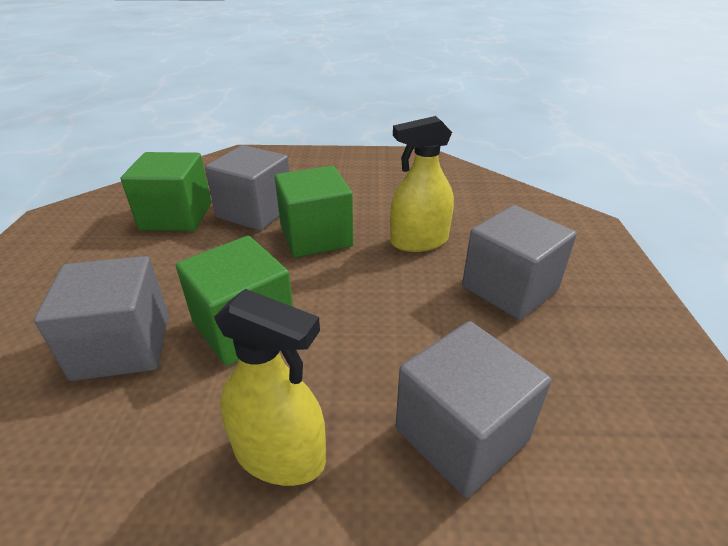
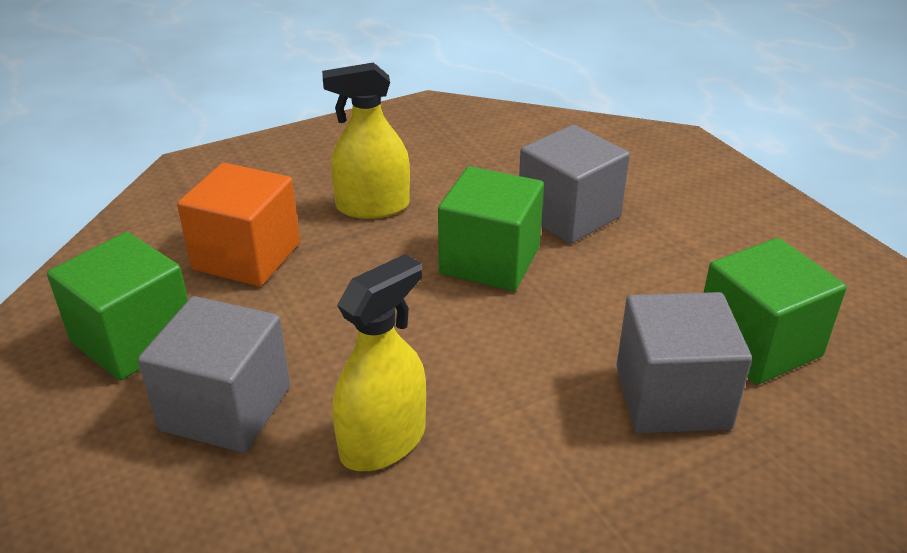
camera: 150 degrees right, 0 degrees up
(316, 236) = (535, 389): green cube -> green cube (133, 339)
(461, 434) = (247, 256): grey cube -> orange cube

